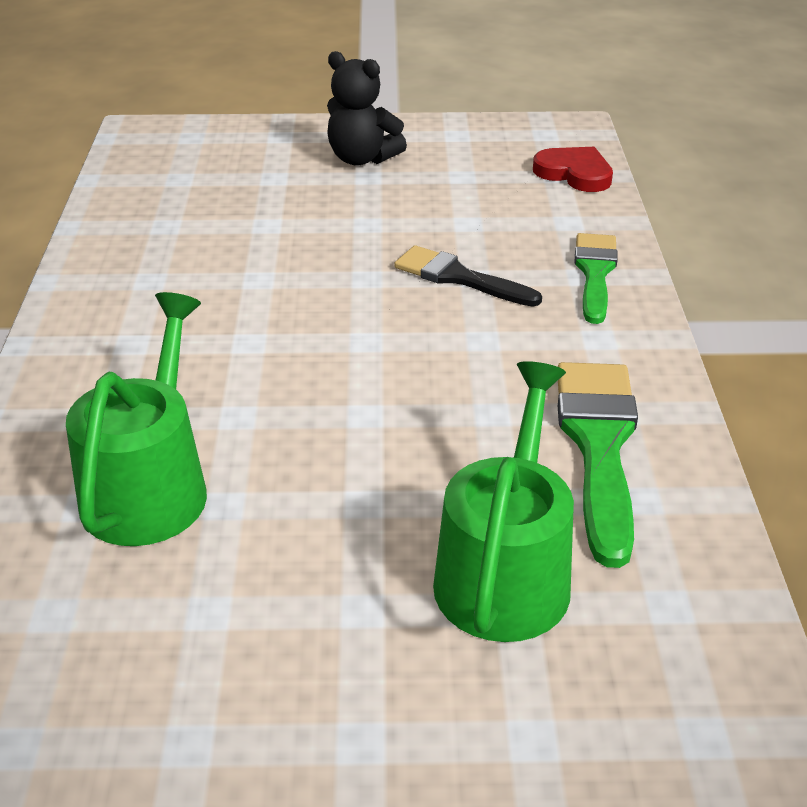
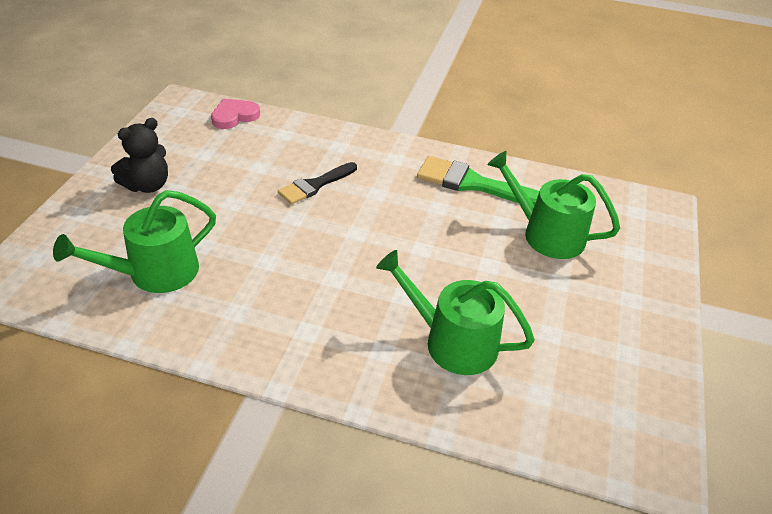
camera: 75 degrees left, 5 degrees up
(198, 209) = (155, 273): none -> green watering can
(574, 173) = (234, 116): red heart -> pink heart
(595, 273) = (338, 142): green brush -> none

